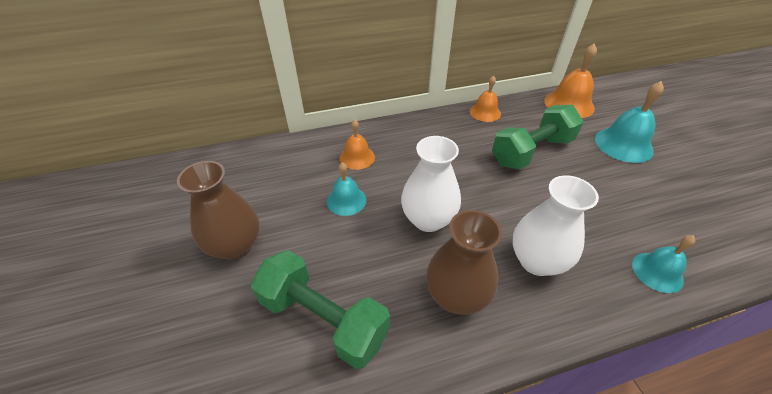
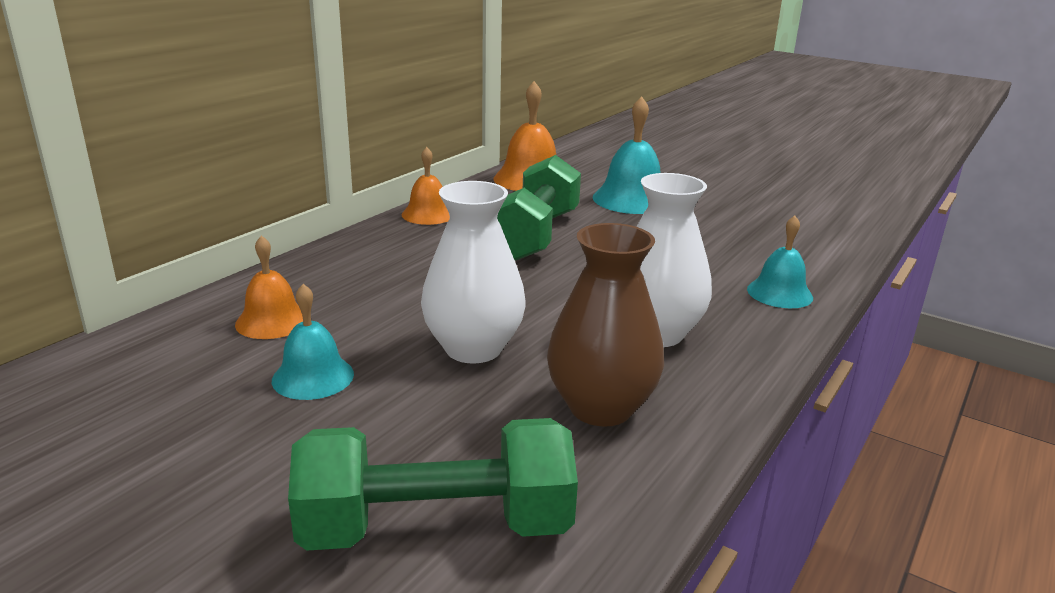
camera: 40 degrees left, 20 degrees down
(236, 246) = (145, 522): brown vase -> none

